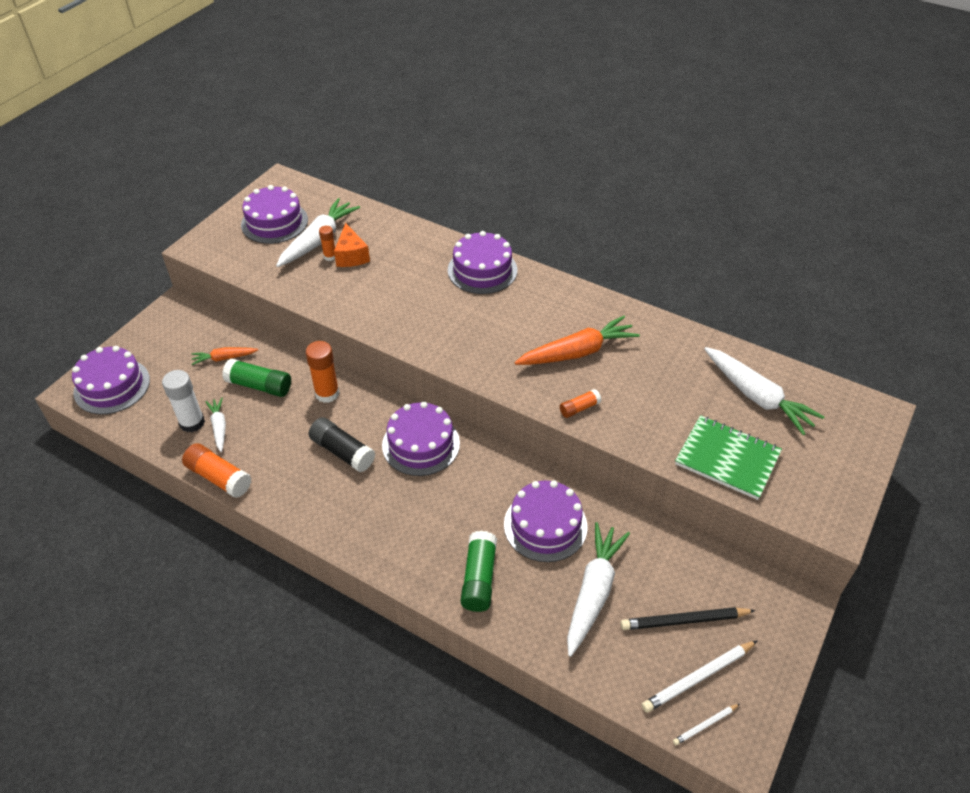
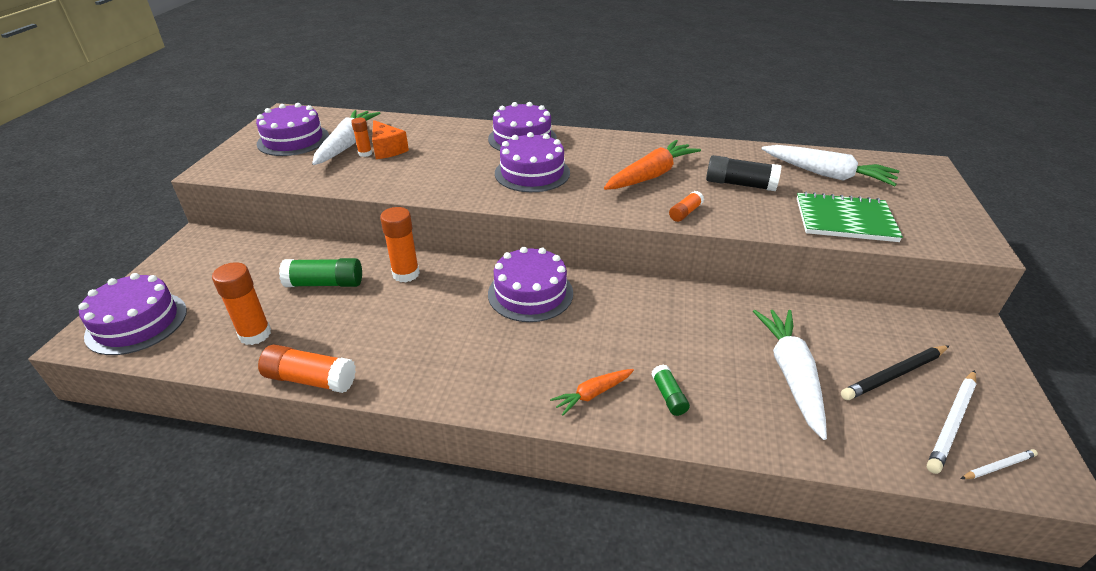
camera: 20 degrees left, 10 degrees down
(192, 423) = (255, 334): white glue stick -> orange glue stick
(219, 427) = (291, 331): white carrot -> none
(224, 358) = (273, 269): orange carrot -> orange carrot (592, 394)
(343, 452) = (449, 319): black glue stick -> black glue stick (740, 184)
(479, 578) = (668, 396): green glue stick -> green glue stick, size x0.58
(545, 525) = (701, 330): purple cake -> purple cake (532, 173)
(705, 725) = (998, 466): white pencil -> white pencil turned 150 degrees counterclockwise

